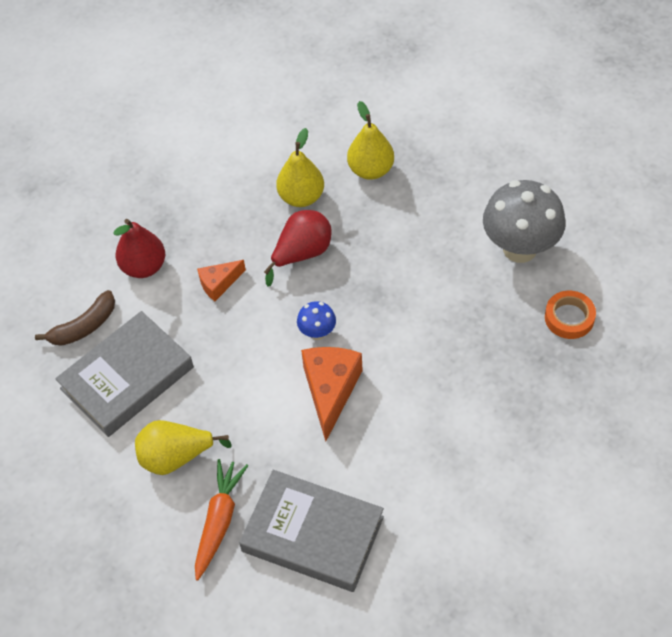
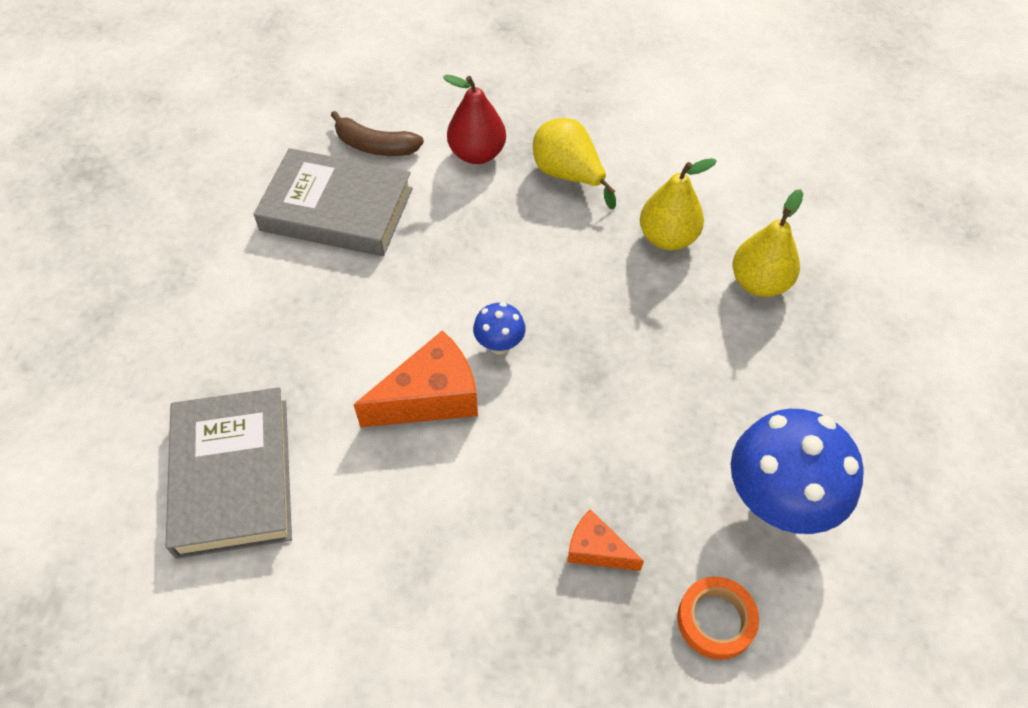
camera: 55 degrees right, 0 degrees up
(176, 457) = (266, 298): yellow pear -> yellow pear (568, 175)
(219, 284) = (500, 224): orange cheese -> orange cheese (596, 550)
(219, 520) = (208, 376): orange carrot -> none
(302, 254) = (593, 277): red pear -> none
(520, 248) = (777, 502): grey mushroom -> blue mushroom

